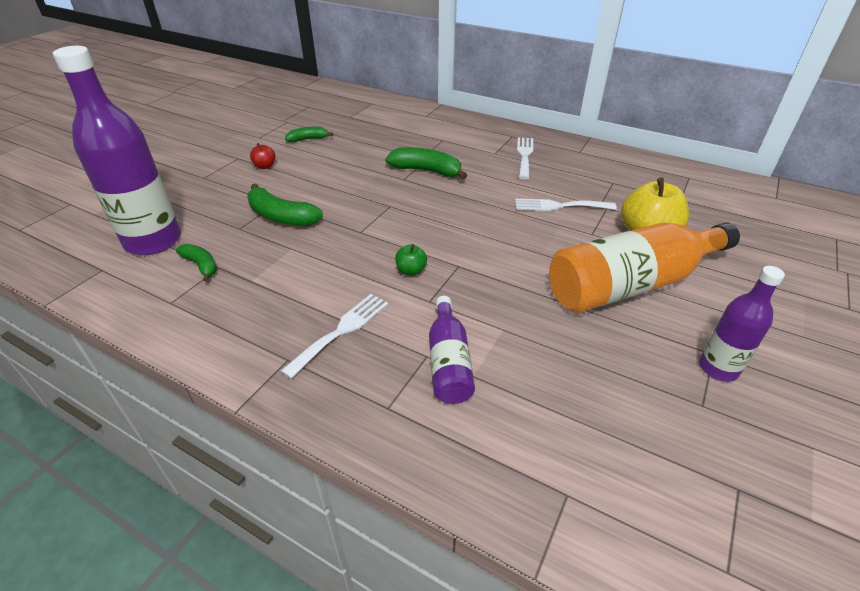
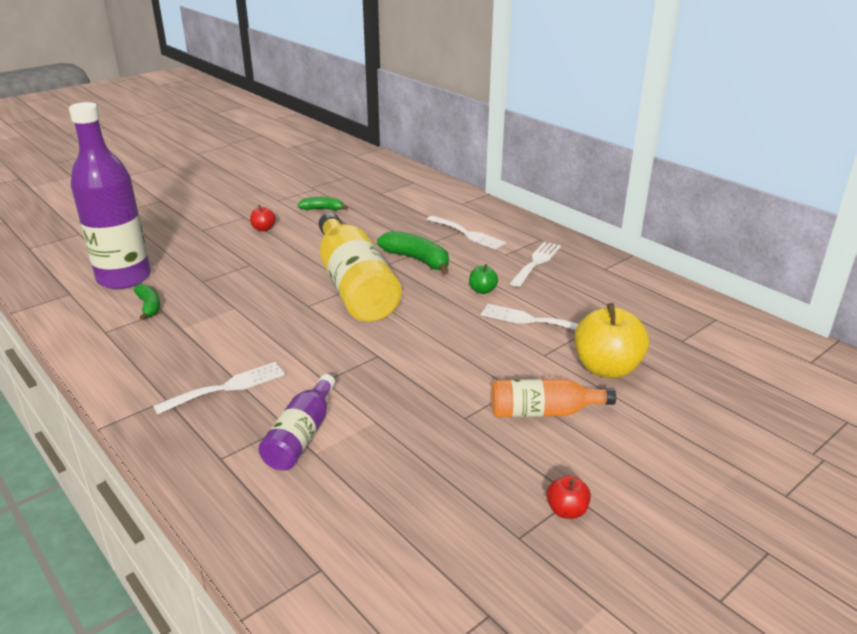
camera: 20 degrees right, 10 degrees down
(281, 216) = (245, 278): green banana -> none
(389, 205) = (354, 286): none -> yellow bottle
(411, 271) = (328, 350): green apple -> green apple (482, 290)
(451, 141) = (468, 234): none -> white fork
(631, 284) = (543, 412): orange bottle -> orange bottle, size x0.53
(718, 368) = (566, 510): purple bottle -> red apple

